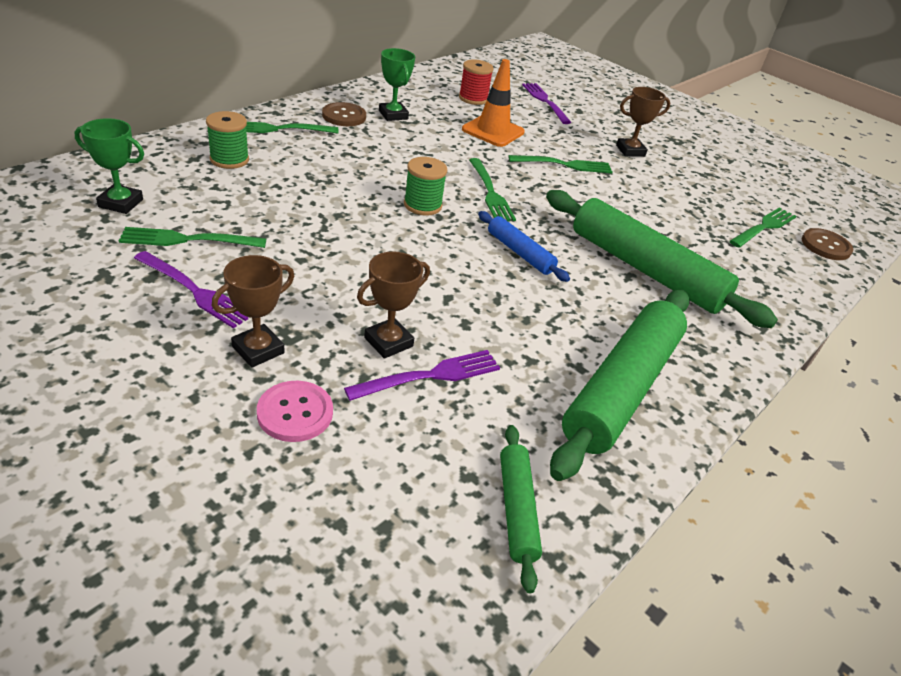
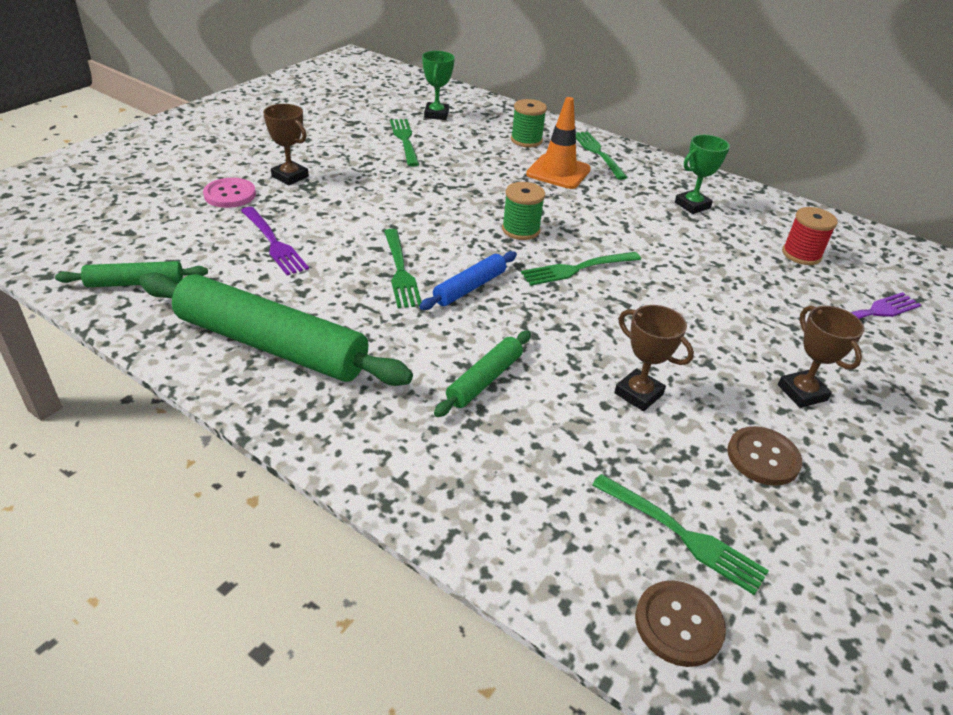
camera: 85 degrees right, 0 degrees up
(195, 291) = (346, 150): purple fork -> none
(344, 116) = (658, 180): brown button -> brown button (763, 457)
(388, 342) = (310, 223): brown trophy -> brown trophy (638, 394)
(493, 131) = (727, 270): orange traffic cone -> orange traffic cone (558, 172)
(564, 165) = (694, 325): green fork -> green fork (400, 271)
(645, 270) = (484, 379): green rolling pin -> green rolling pin, size x0.49

